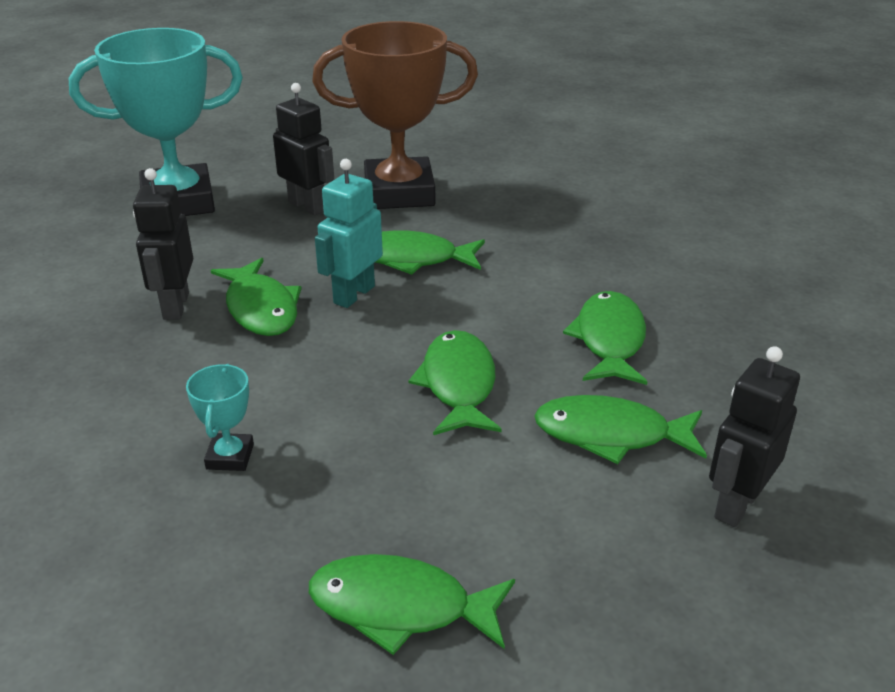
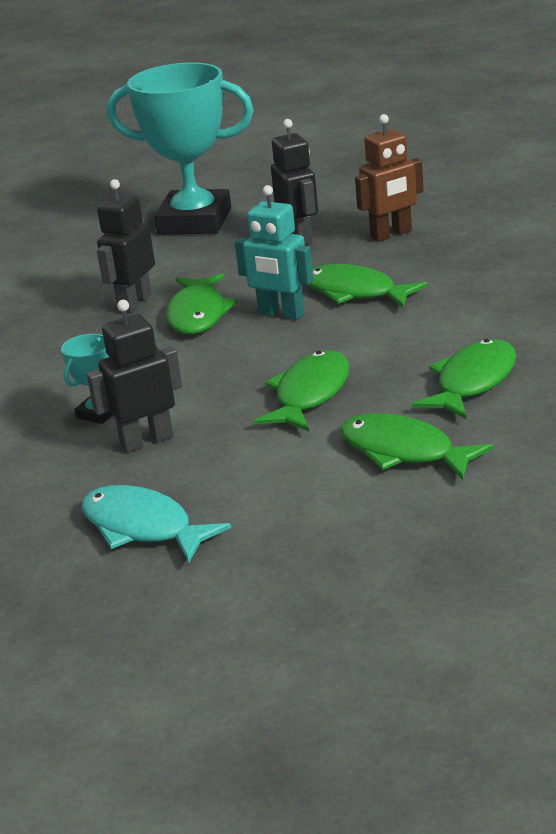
camera: 30 degrees right, 5 degrees down
(353, 294) = (281, 314): turquoise robot -> turquoise robot turned 120 degrees counterclockwise
(399, 193) = (391, 234): brown trophy -> brown robot
(401, 607) = (143, 527): green fish -> turquoise fish
(736, 504) = (462, 519): black robot -> black robot (146, 440)

